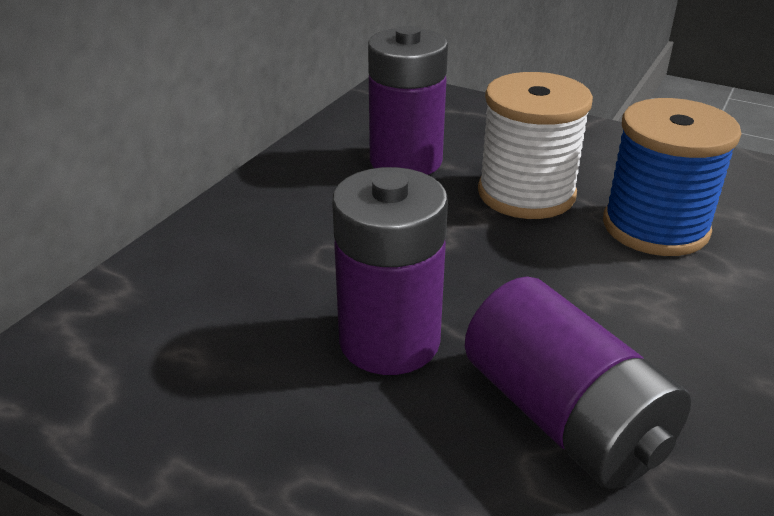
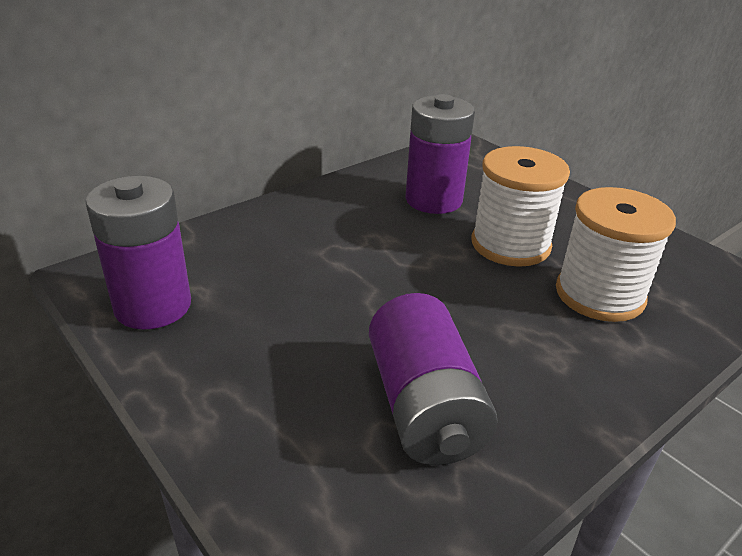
camera: 20 degrees right, 0 degrees up
(389, 341) = (336, 320): purple battery -> purple battery (153, 306)
(655, 227) = (599, 294): blue spool -> white spool

